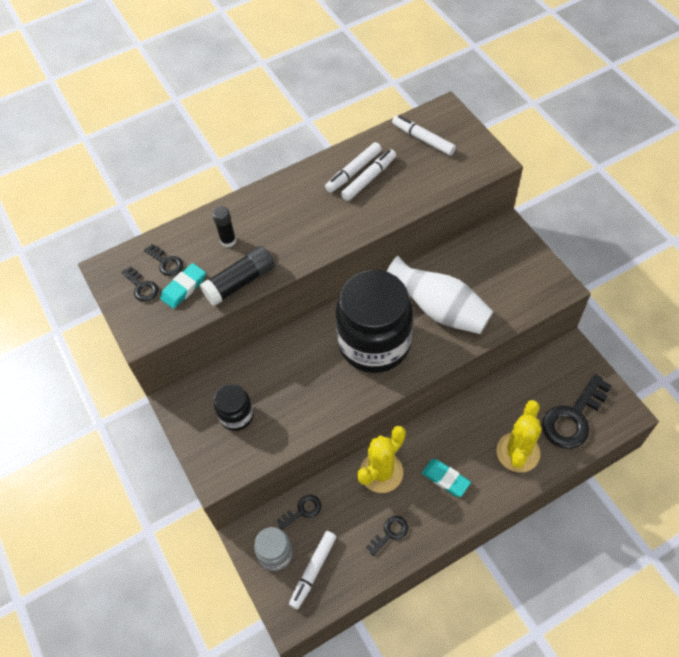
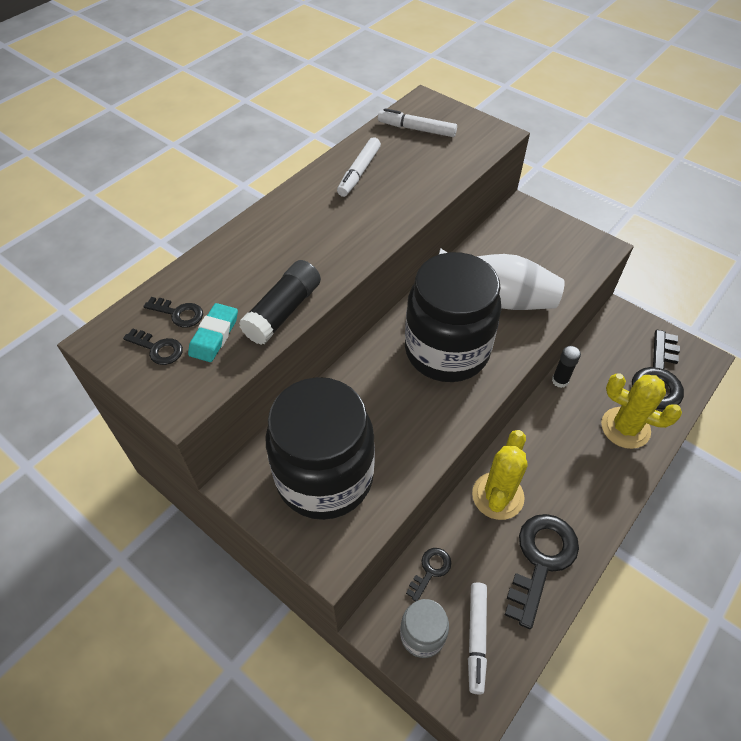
camera: 25 degrees left, 5 degrees down
(228, 241) = (247, 271): black glue stick -> black glue stick (560, 381)
(236, 415) = (324, 477): black jar -> black jar, size x2.15
(369, 179) = (379, 175): white marker -> none
(390, 533) = (541, 560): black key -> black key, size x2.02
(445, 479) = (568, 480): turquoise eraser -> none
(518, 452) = (625, 428): yellow cactus -> yellow cactus turned 60 degrees counterclockwise

